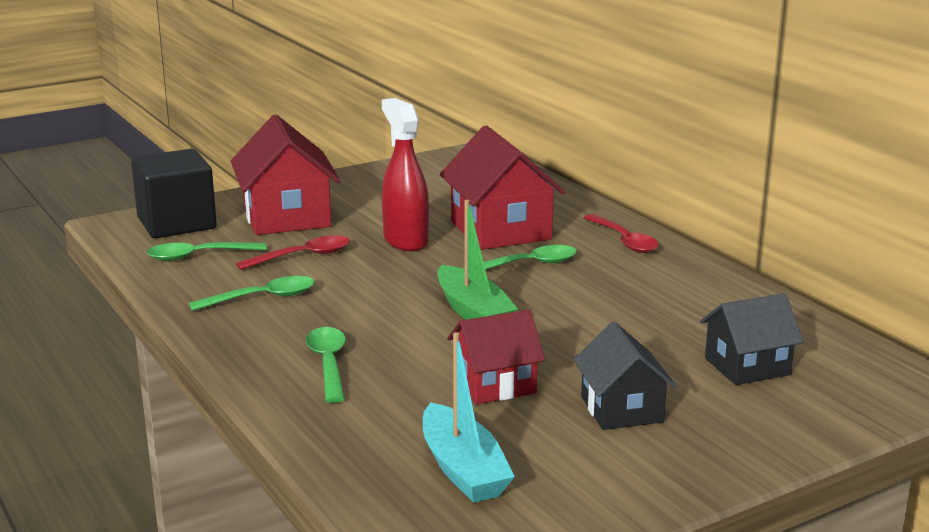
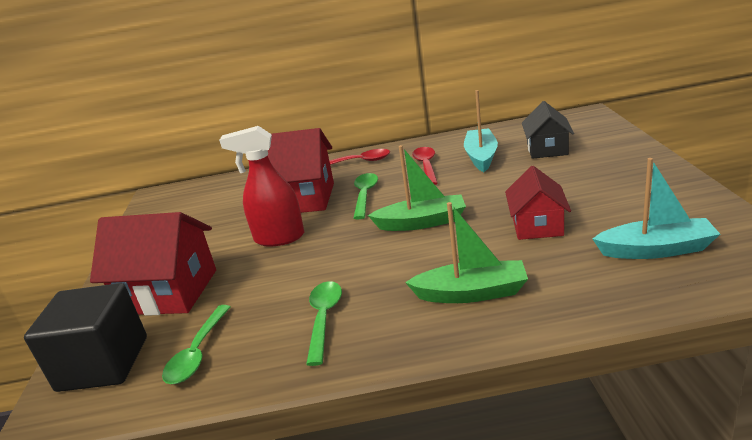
camera: 60 degrees left, 5 degrees up
(303, 256) = (260, 290): red spoon -> red spoon (426, 166)
(328, 364) = (471, 293): green spoon -> green boat
(621, 409) = (586, 188): black house -> none
(689, 320) = (481, 157): none -> turquoise boat

